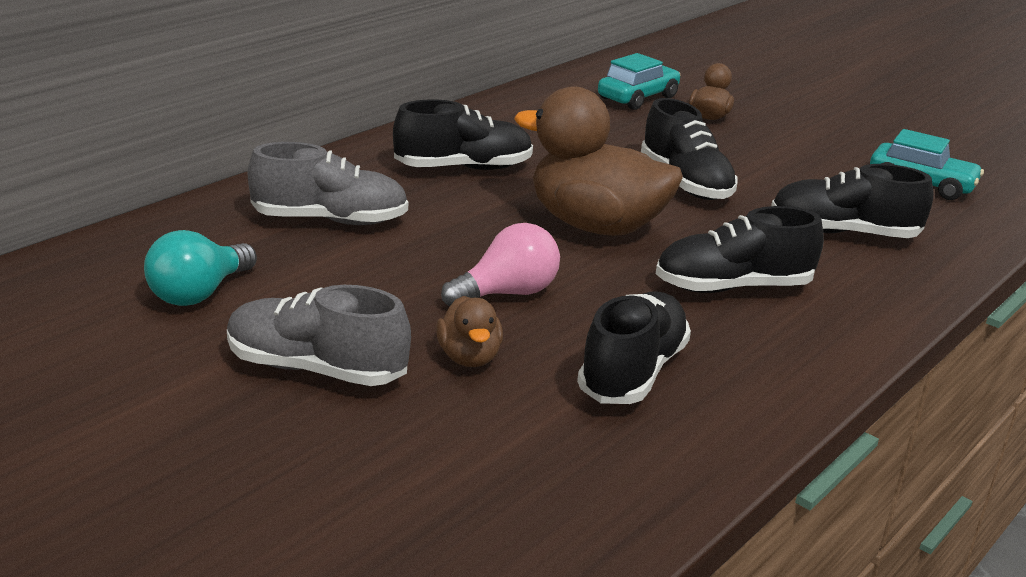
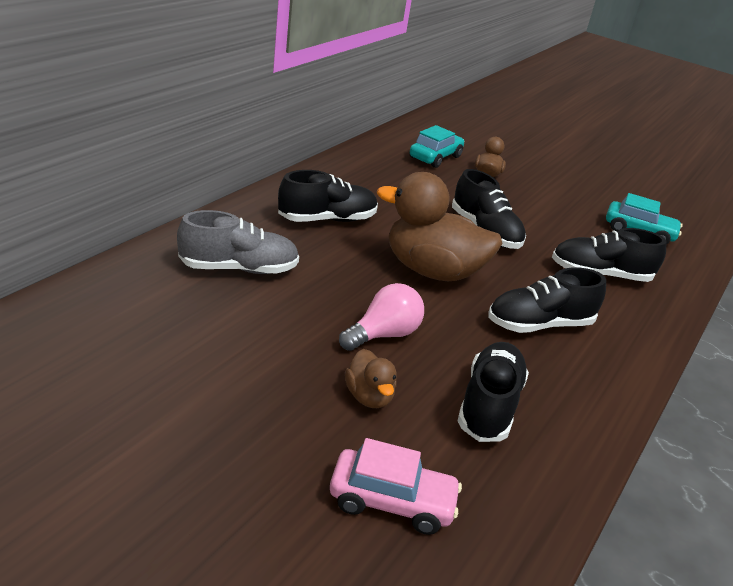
camera: 10 degrees left, 5 degrees up
(199, 293) = (150, 341): turquoise light bulb -> none
(316, 369) = (256, 413): grey shoe -> none
(470, 464) = (391, 501): none -> pink car

